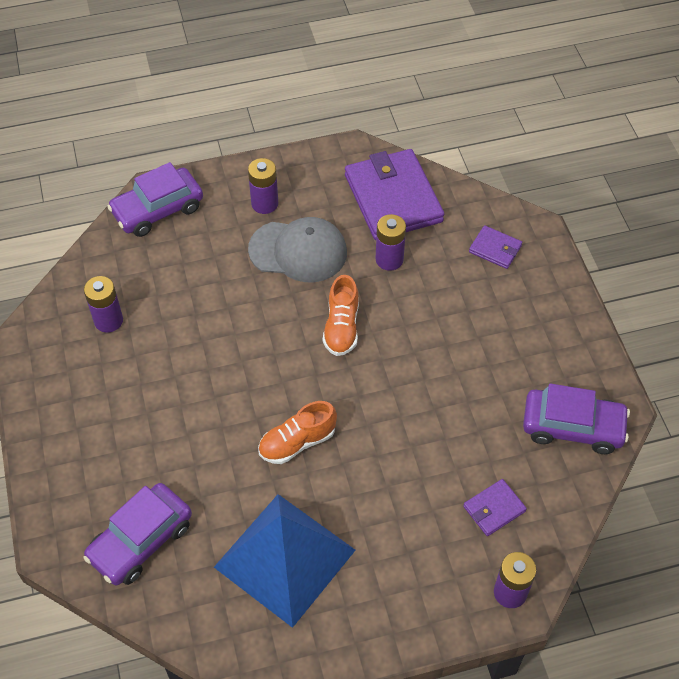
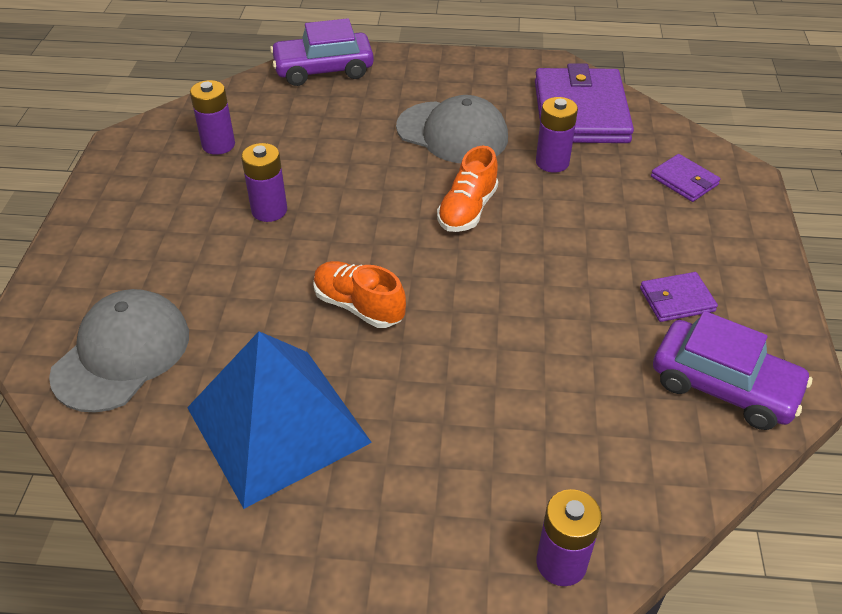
camera: 20 degrees right, 10 degrees down
(141, 541) = (122, 354): purple car -> grey cap
(264, 203) = (436, 87): purple battery -> purple battery (269, 210)
(297, 442) = (359, 306): orange shoe -> orange shoe turned 45 degrees clockwise
(494, 509) = (578, 450): purple wallet -> purple wallet (677, 300)

